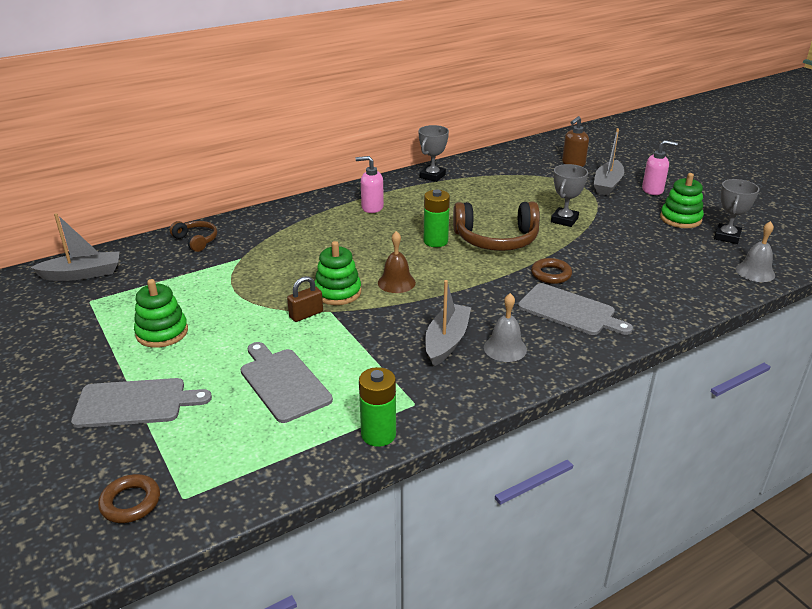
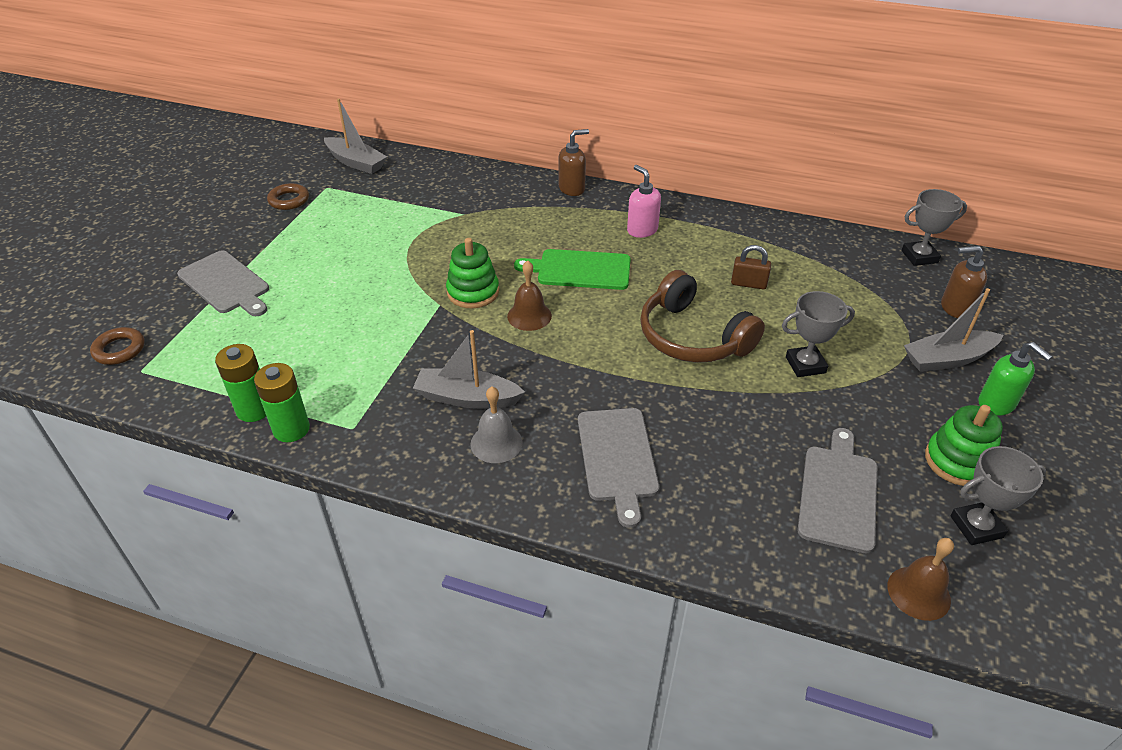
camera: 50 degrees right, 10 degrees up
(162, 332) = (320, 242): green stacking toy -> none
(196, 240) = (462, 178): brown headphones -> none
(283, 382) = (314, 338): grey cutting board -> grey cutting board (838, 493)
(286, 209) = (572, 189): none -> brown soap dispenser
(306, 314) = (420, 295): brown padlock -> brown padlock (748, 284)
(377, 245) = (579, 270): none -> green cutting board
(432, 176) = (759, 230): grey trophy -> grey trophy (919, 256)
(435, 241) = (633, 300): green battery -> green battery (254, 409)
(446, 341) = (467, 398): grey boat -> grey boat turned 150 degrees counterclockwise
(551, 274) = (673, 410): brown ring -> brown ring (289, 200)
(653, 190) = (997, 404): pink soap dispenser -> green soap dispenser
(755, 272) = (918, 593): grey bell -> brown bell

